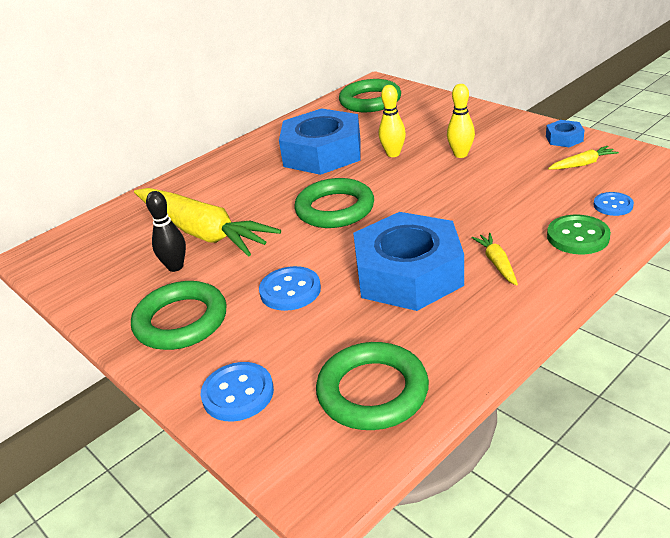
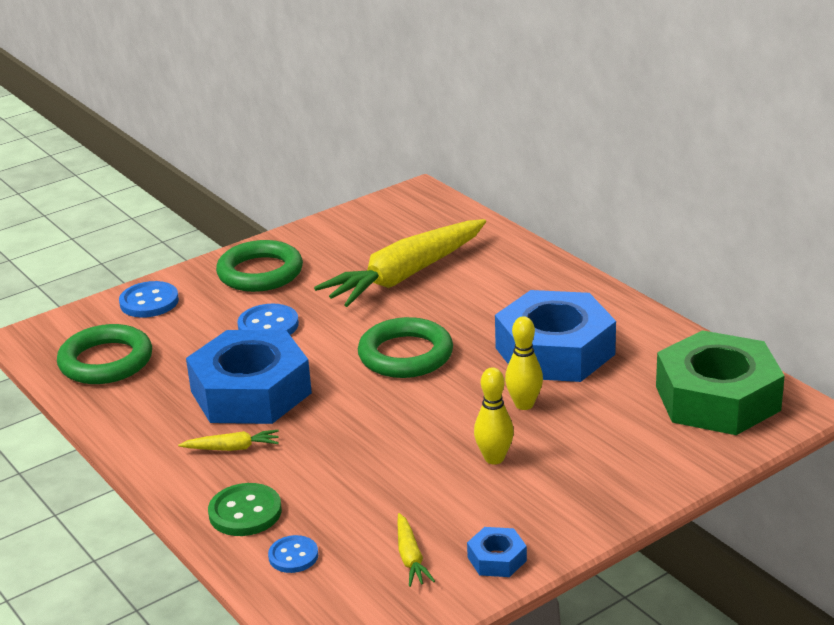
camera: 95 degrees right, 5 degrees down
(175, 267) = (348, 265): black bowling pin -> none
(370, 101) = (717, 398): green ring -> green nut

